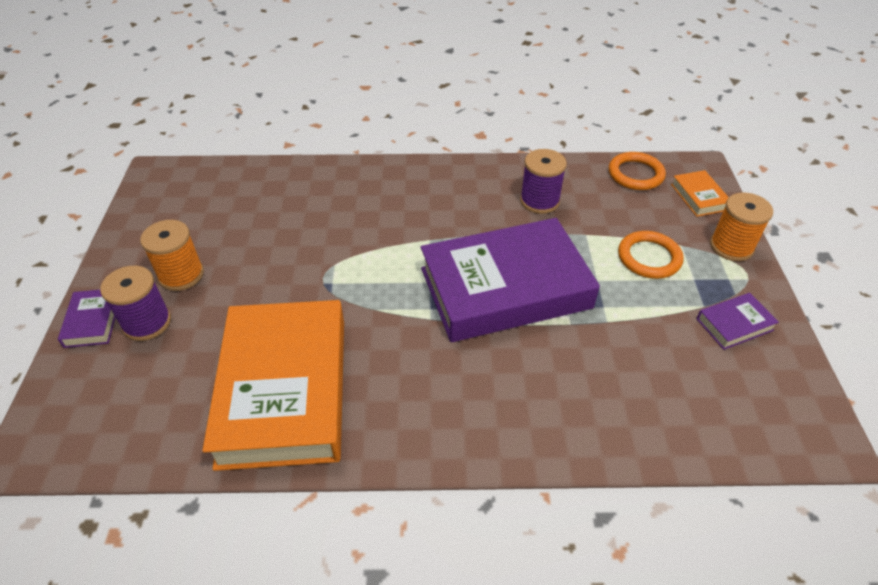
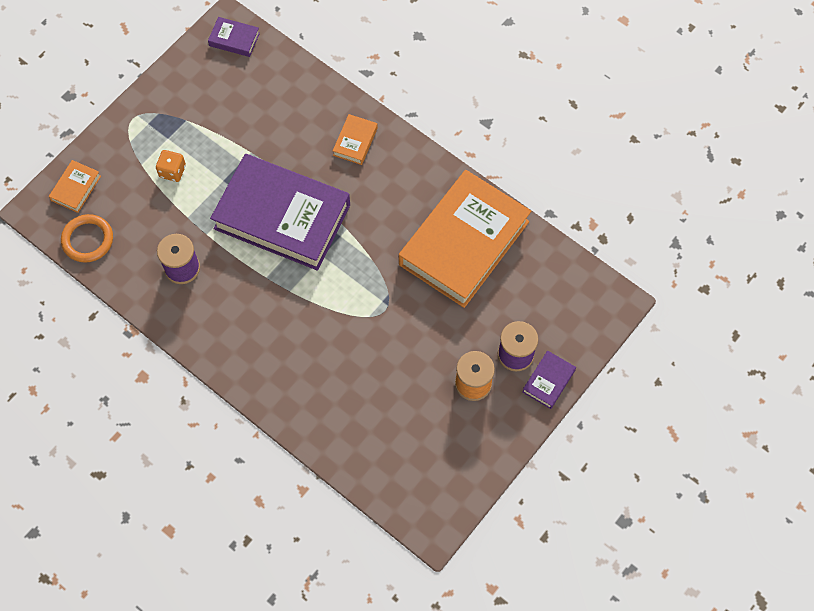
camera: 140 degrees left, 20 degrees up
(516, 411) = (355, 141): none -> orange book
(649, 258) = (172, 171): orange ring -> orange dice
(731, 247) = (114, 140): orange spool -> none
(734, 324) = (186, 99): purple book -> purple book (234, 39)

